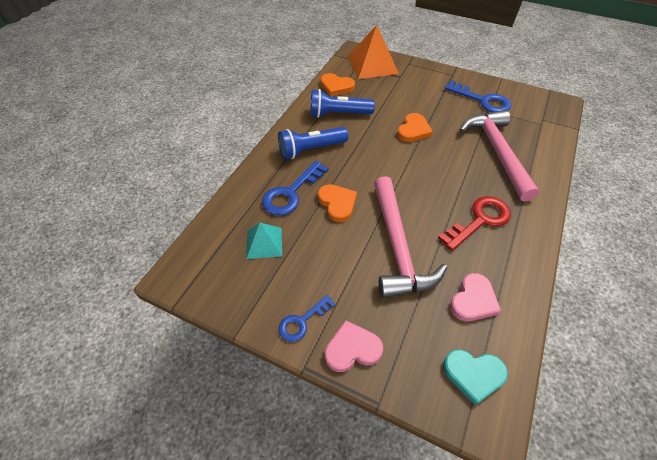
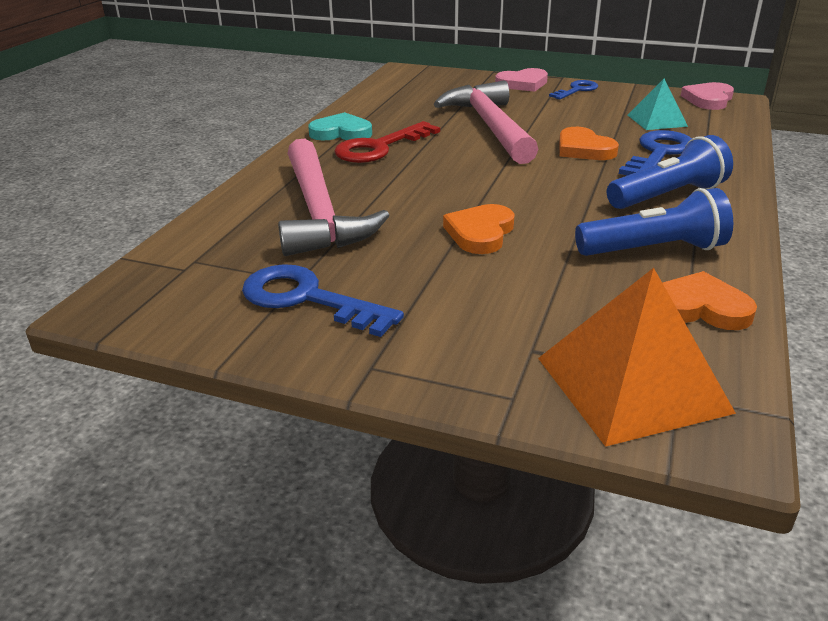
camera: 175 degrees right, 20 degrees down
(473, 300) = (404, 105): pink heart -> pink heart (708, 99)
(473, 375) = (413, 81): turquoise heart -> turquoise heart (341, 132)

